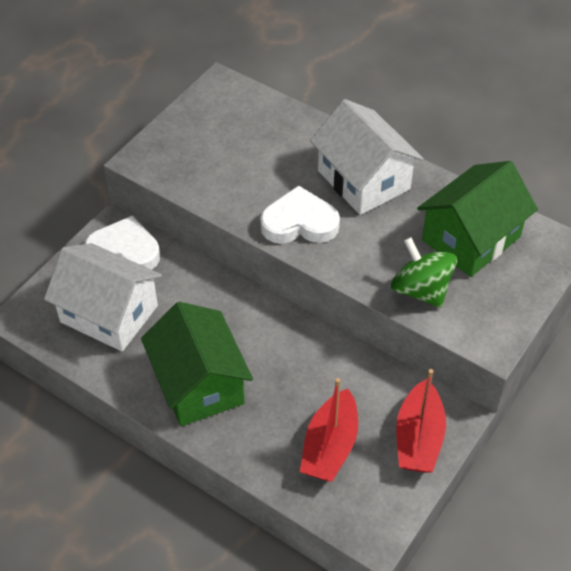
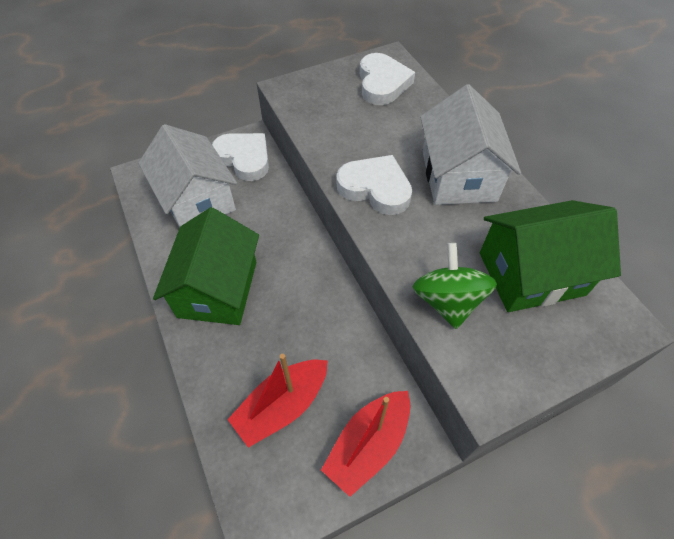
camera: 30 degrees right, 5 degrees up
(233, 116) = (382, 83): none -> white heart

